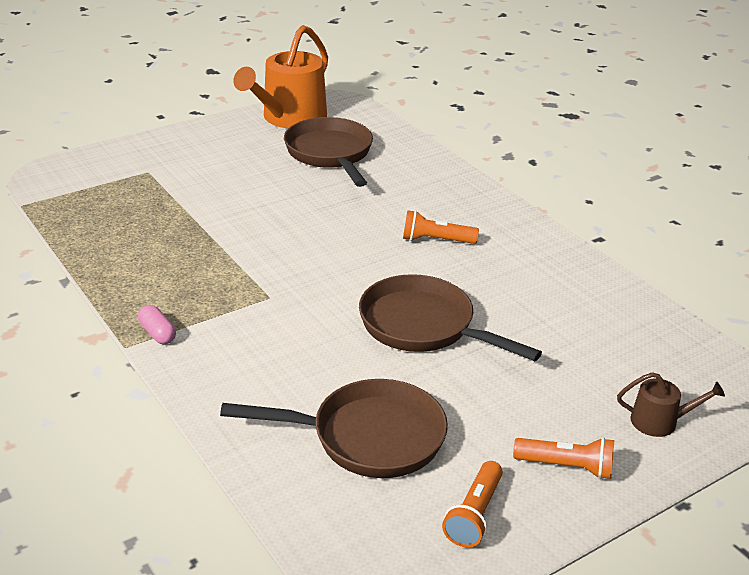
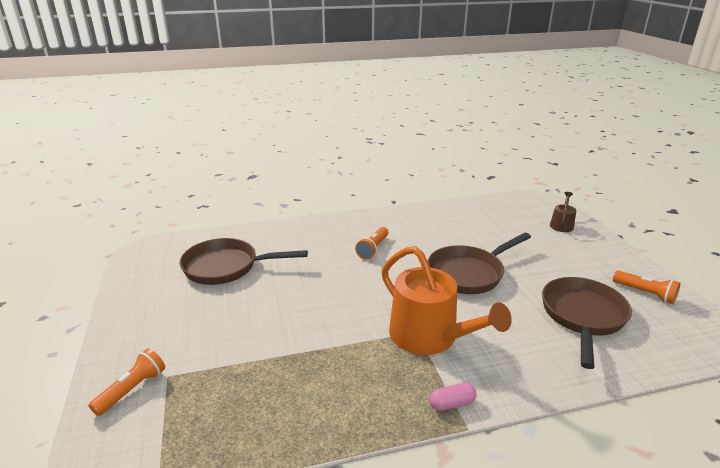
camera: 70 degrees left, 5 degrees down
(290, 118) = (147, 275): orange watering can -> orange watering can (429, 336)
(566, 467) = (600, 257): orange flashlight -> orange flashlight (132, 389)

